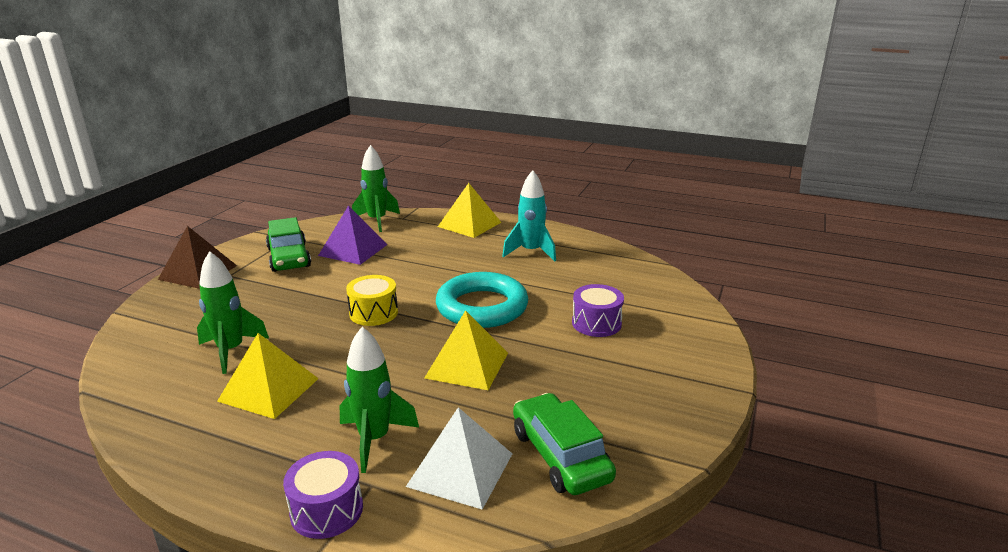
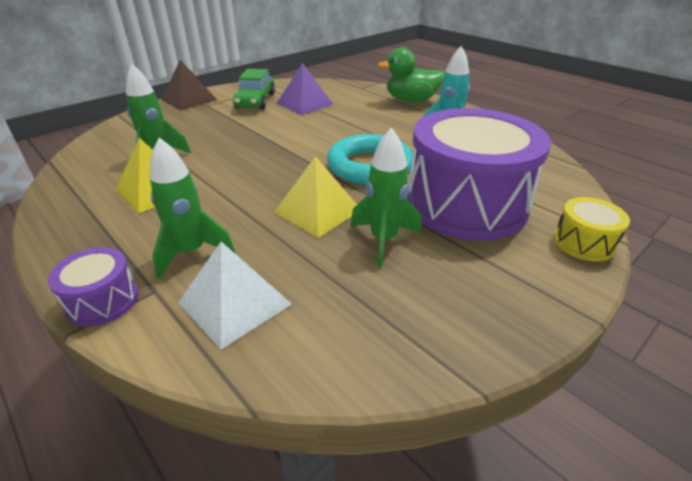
camera: 25 degrees right, 10 degrees up
(373, 313) = (279, 151): yellow drum -> yellow drum (583, 243)
(377, 221) = (340, 87): green rocket -> green rocket (383, 240)
(469, 224) = (411, 101): yellow pyramid -> green duck
(560, 455) = (335, 321): green car -> none
(596, 323) = (466, 204): purple drum -> purple drum, size x2.36

